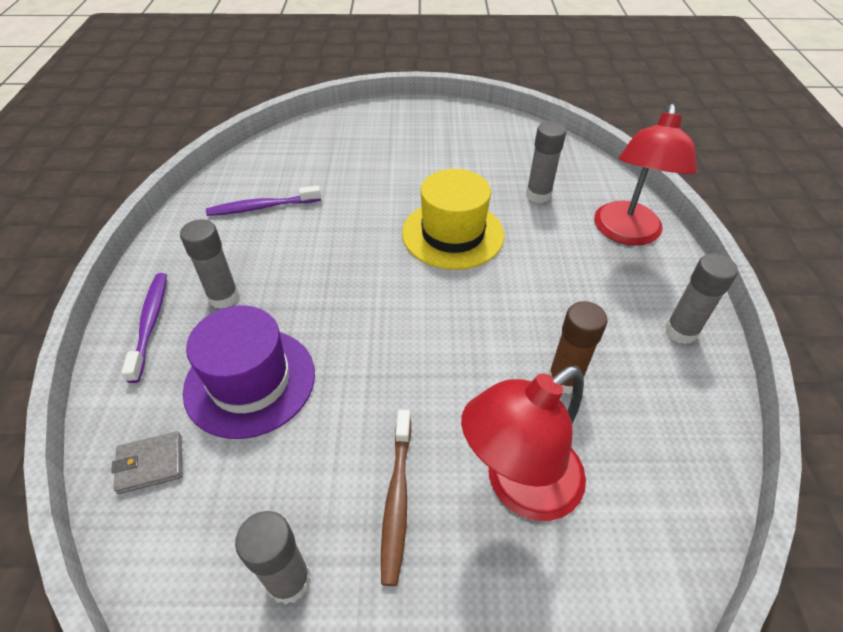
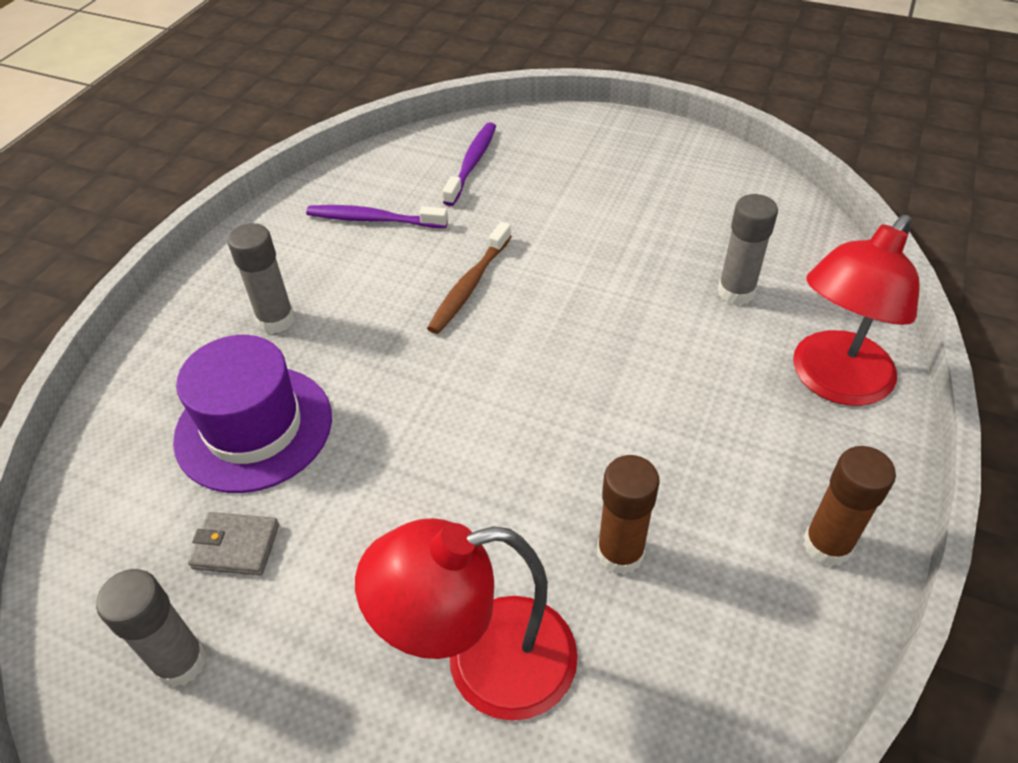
camera: 25 degrees right, 0 degrees up
(150, 324) = (187, 328): purple toothbrush -> purple toothbrush (472, 163)
(150, 464) = (113, 484): grey wallet -> grey wallet (236, 546)
(397, 499) = (337, 621): brown toothbrush -> brown toothbrush (470, 286)
(453, 234) = (586, 316): yellow hat -> none
(681, 331) = (826, 545): grey glue stick -> brown glue stick

